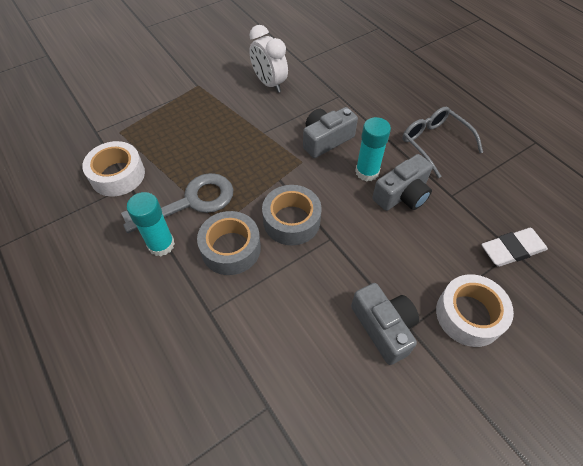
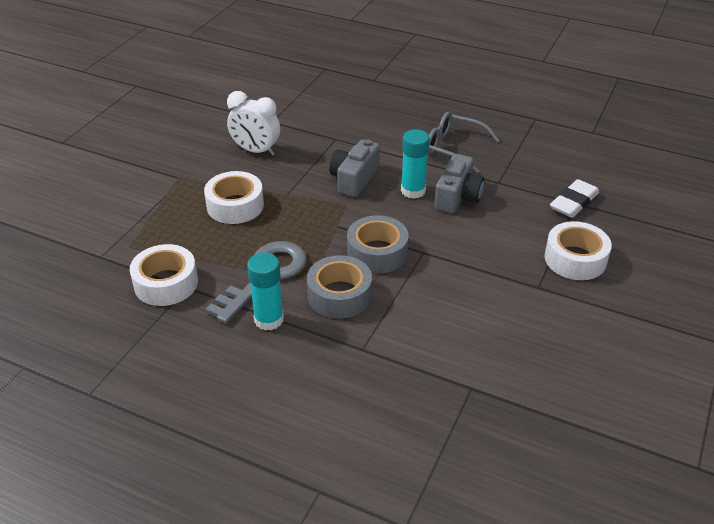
camera: 30 degrees left, 15 degrees down
(217, 127) = (235, 206): none -> white tape
(383, 327) = (518, 295): grey camera -> none

